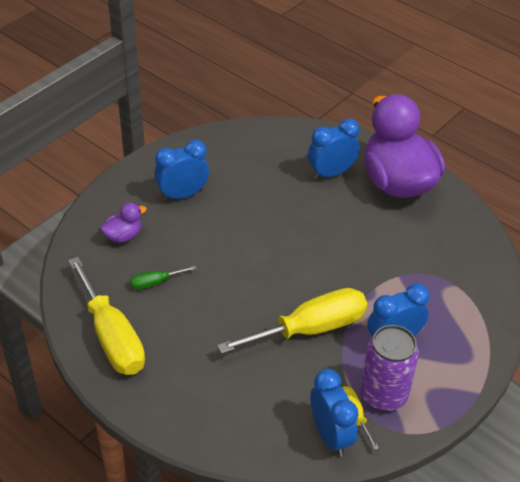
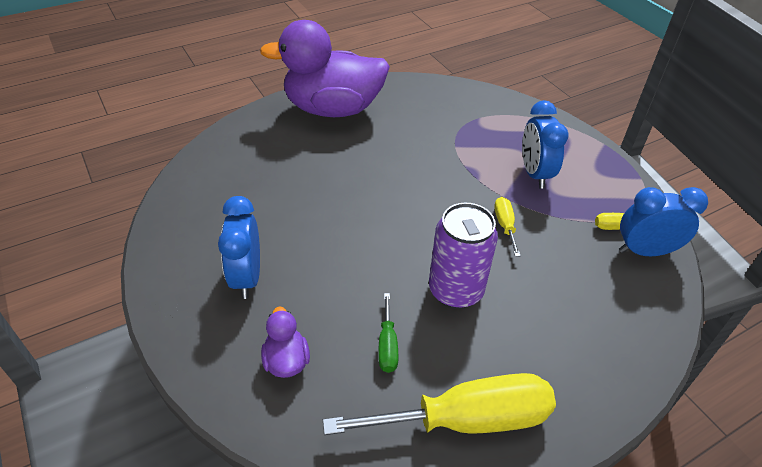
camera: 70 degrees left, 0 degrees up
(310, 329) = (505, 226): yellow screwdriver -> yellow screwdriver, size x0.44
(331, 173) = (292, 146): blue clock -> none
(383, 395) = (599, 200): purple can -> purple can (455, 291)

